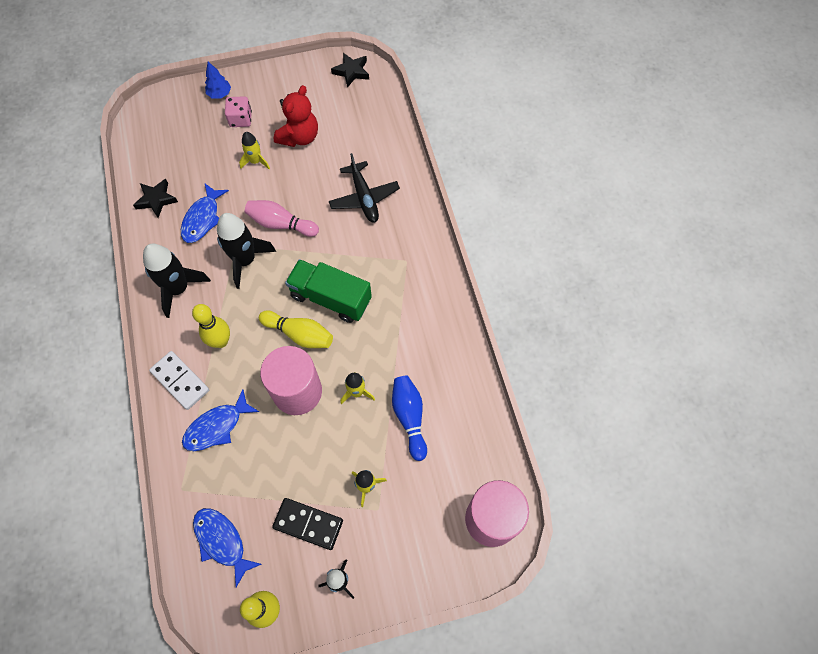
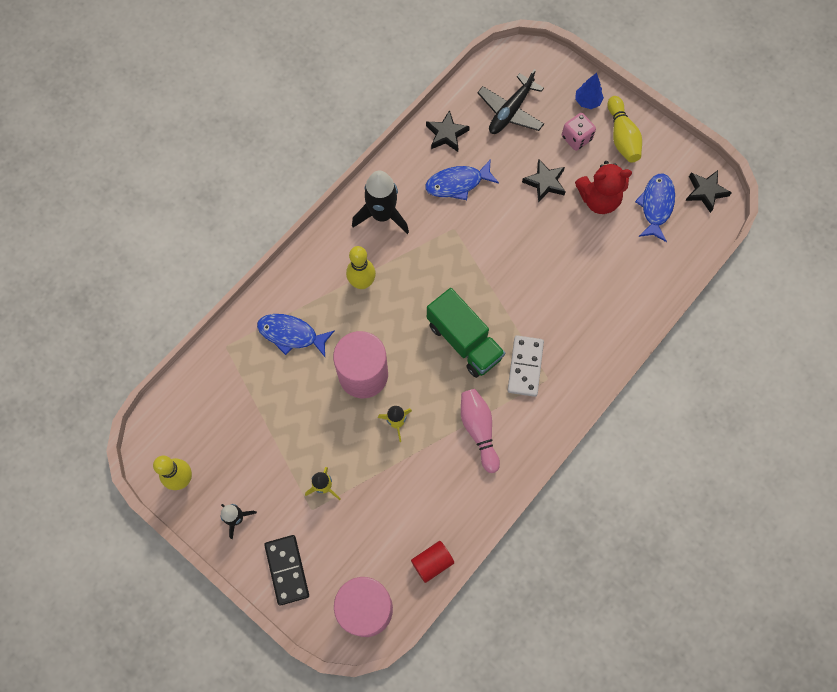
camera: 55 degrees right, 5 degrees up
(180, 381) = (307, 278): white domino -> white domino (525, 366)
(222, 541) = (208, 407): blue fish -> blue fish (656, 205)
(245, 260) = (446, 246): black rocket -> none
(255, 161) = (545, 182): yellow rocket -> black star
(281, 224) = (501, 249): pink bowling pin -> pink bowling pin (478, 430)
(299, 334) = (413, 339): yellow bowling pin -> yellow bowling pin (622, 136)
(308, 524) = (264, 462): black domino -> black domino (287, 570)
(331, 298) = (464, 341): green truck -> green truck turned 150 degrees clockwise
(364, 198) = (581, 299): black plane -> black plane (510, 111)
(409, 417) = (405, 482): blue bowling pin -> none
(488, 440) = (432, 562): none -> red cylinder

